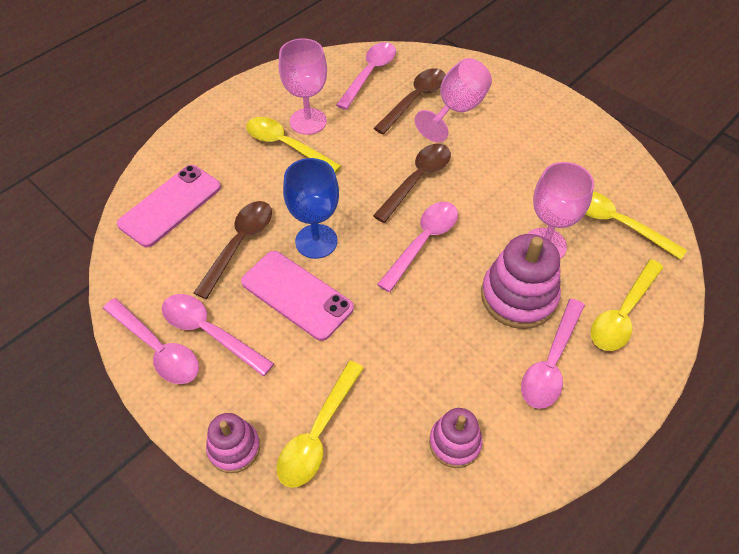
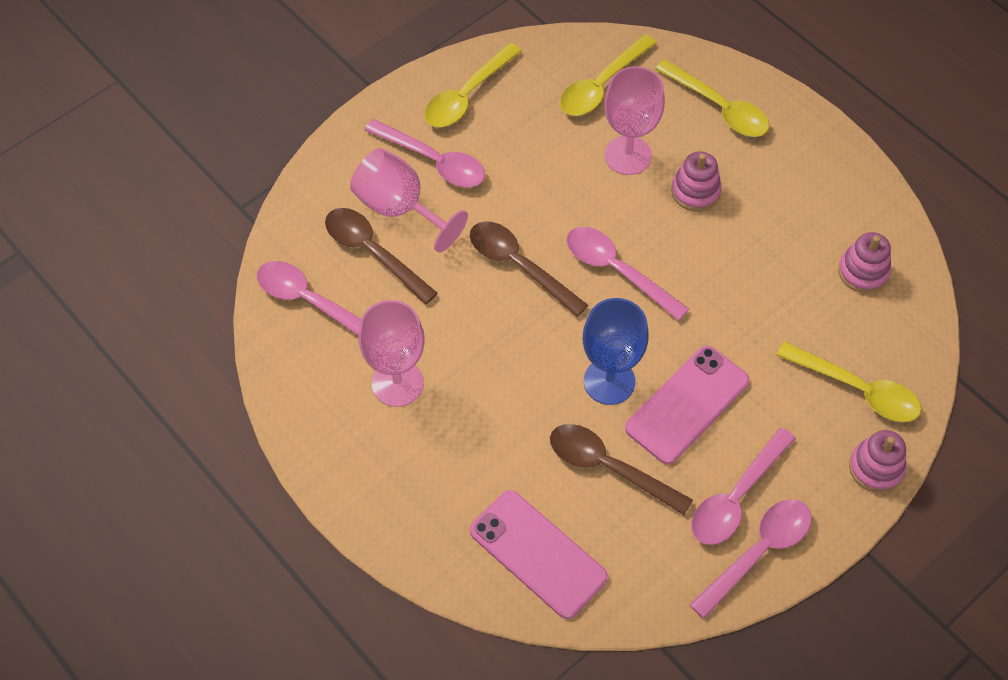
camera: 85 degrees left, 5 degrees up
(286, 145) = (441, 412): yellow spoon -> yellow spoon (467, 95)
(518, 296) = (695, 191): pink stacking toy -> pink stacking toy, size x0.60
(551, 363) = (775, 178): pink spoon -> pink spoon (434, 161)

